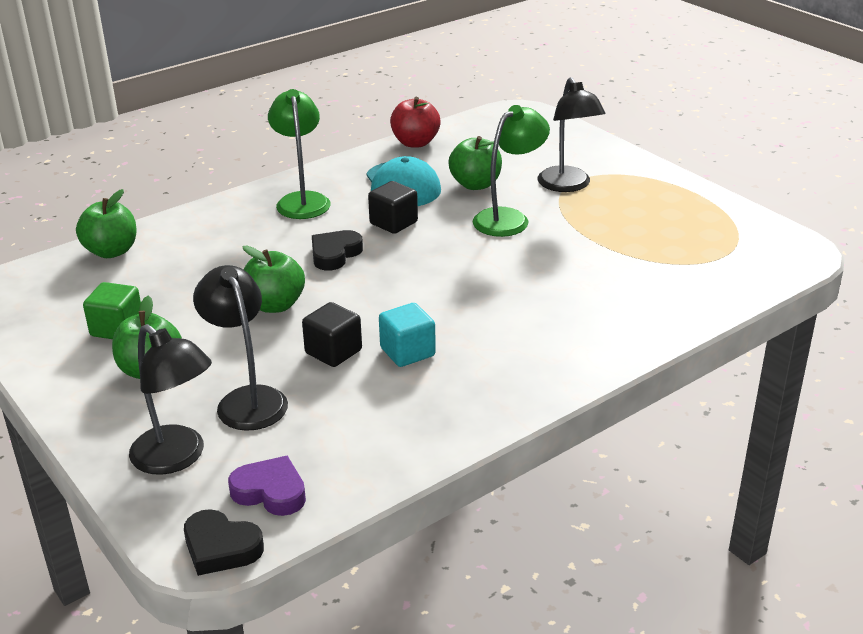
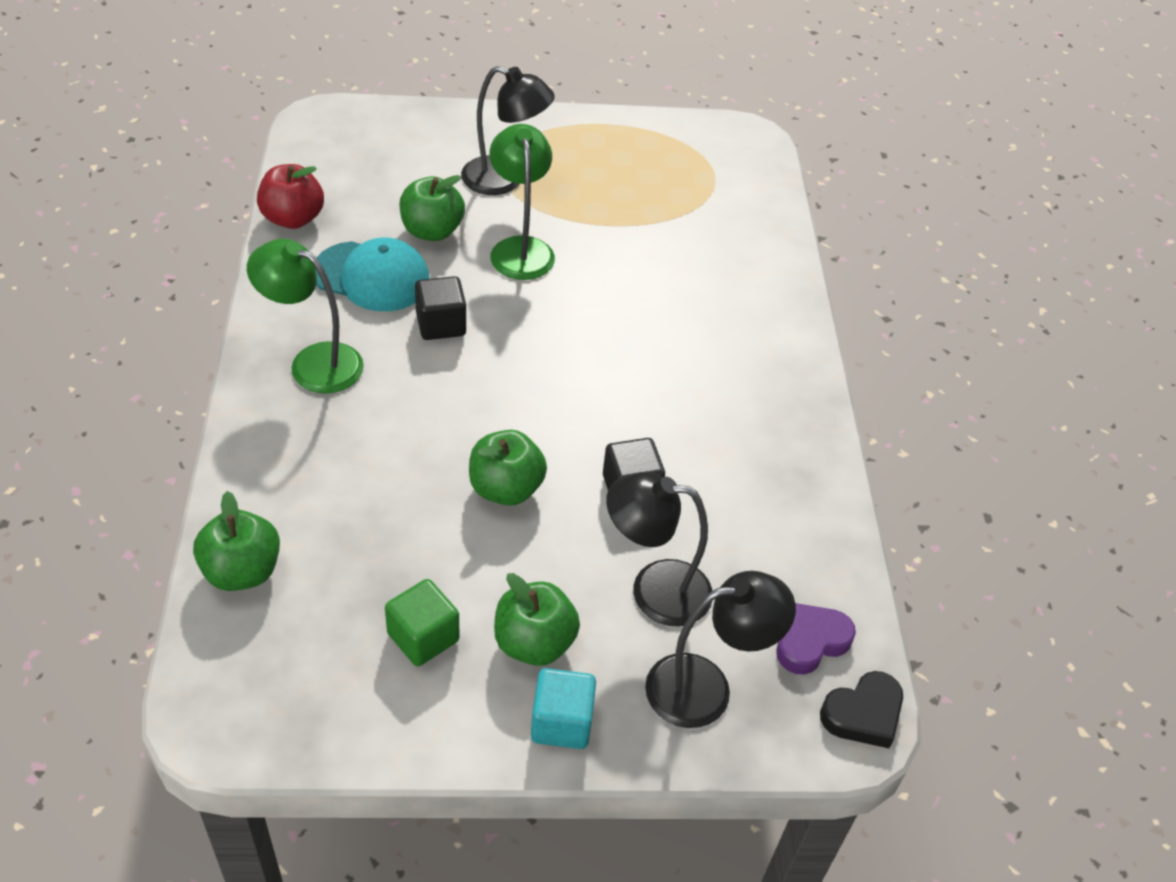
camera: 60 degrees left, 15 degrees up
(335, 254) = (454, 396): black heart -> none
(407, 352) = (678, 439): turquoise cube -> turquoise cube (561, 722)

